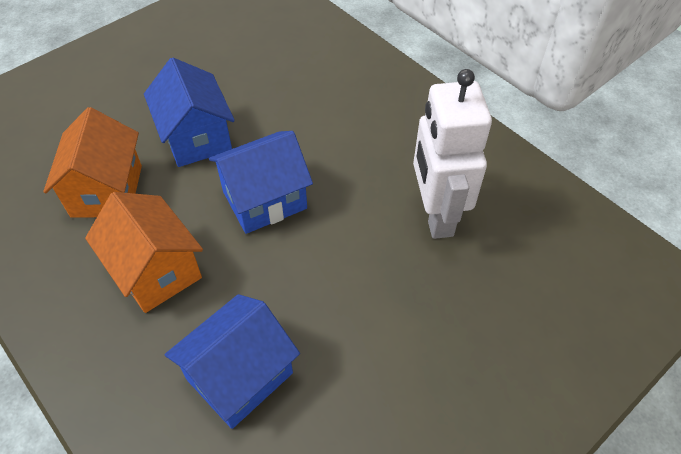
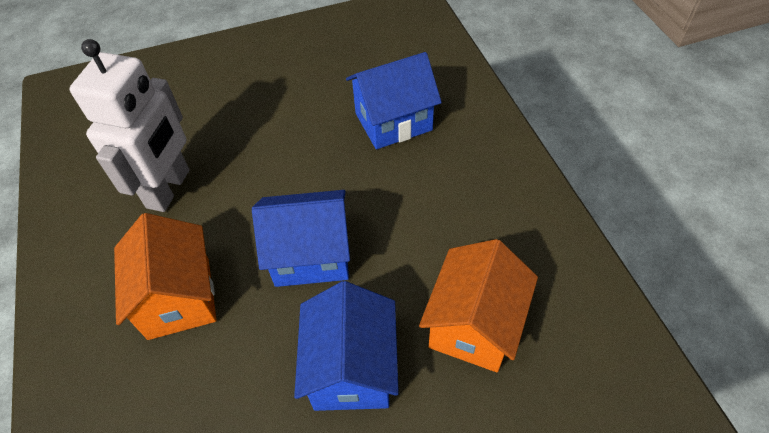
camera: 155 degrees left, 0 degrees up
(156, 270) = (437, 217): orange house -> orange house (179, 298)

